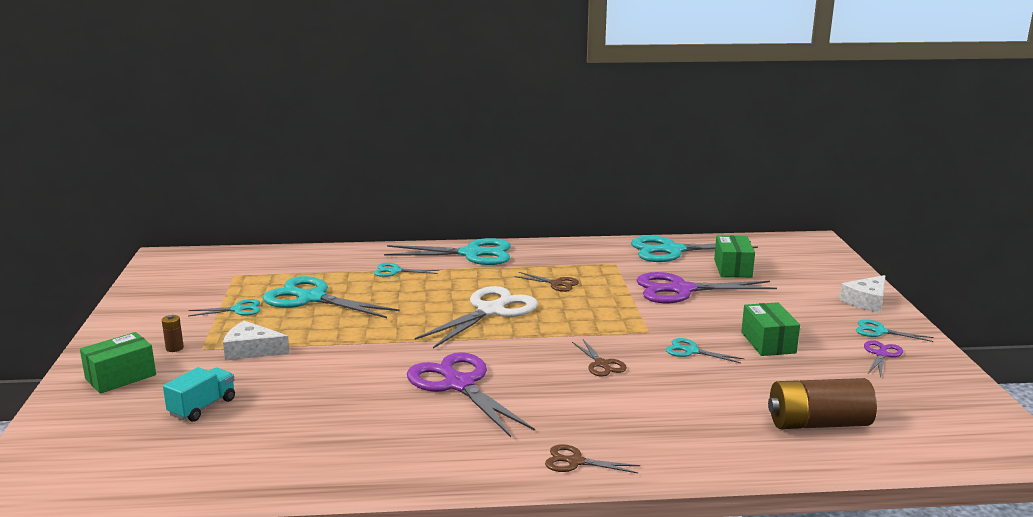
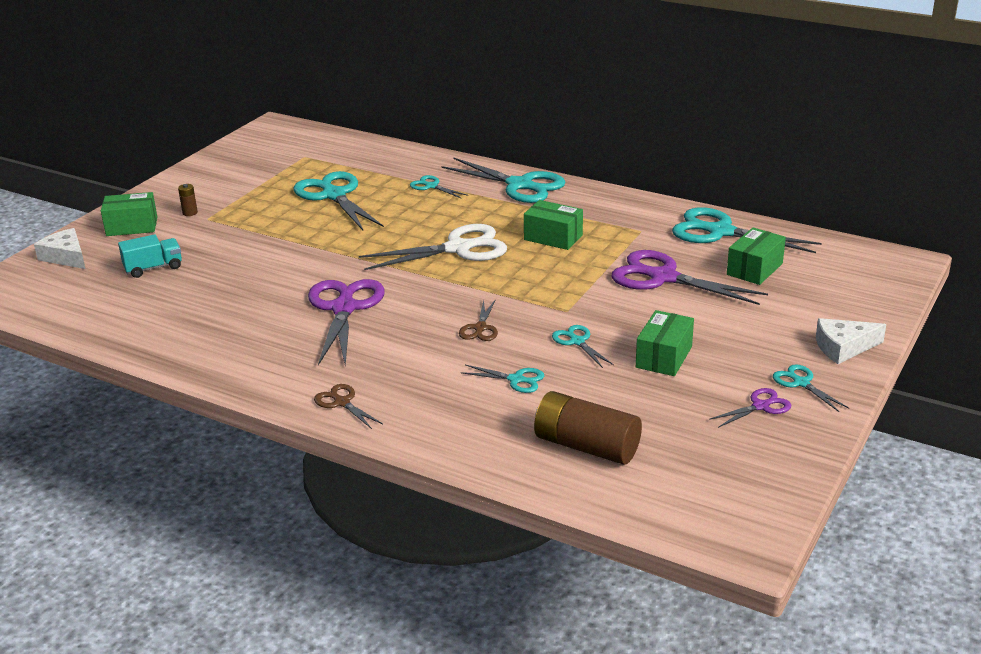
camera: 35 degrees right, 10 degrees up
(238, 309) = (269, 191): turquoise scissors -> turquoise scissors (516, 379)
(251, 350) = (237, 230): white cheese -> white cheese (66, 257)
(556, 284) = (553, 237): brown scissors -> green box

